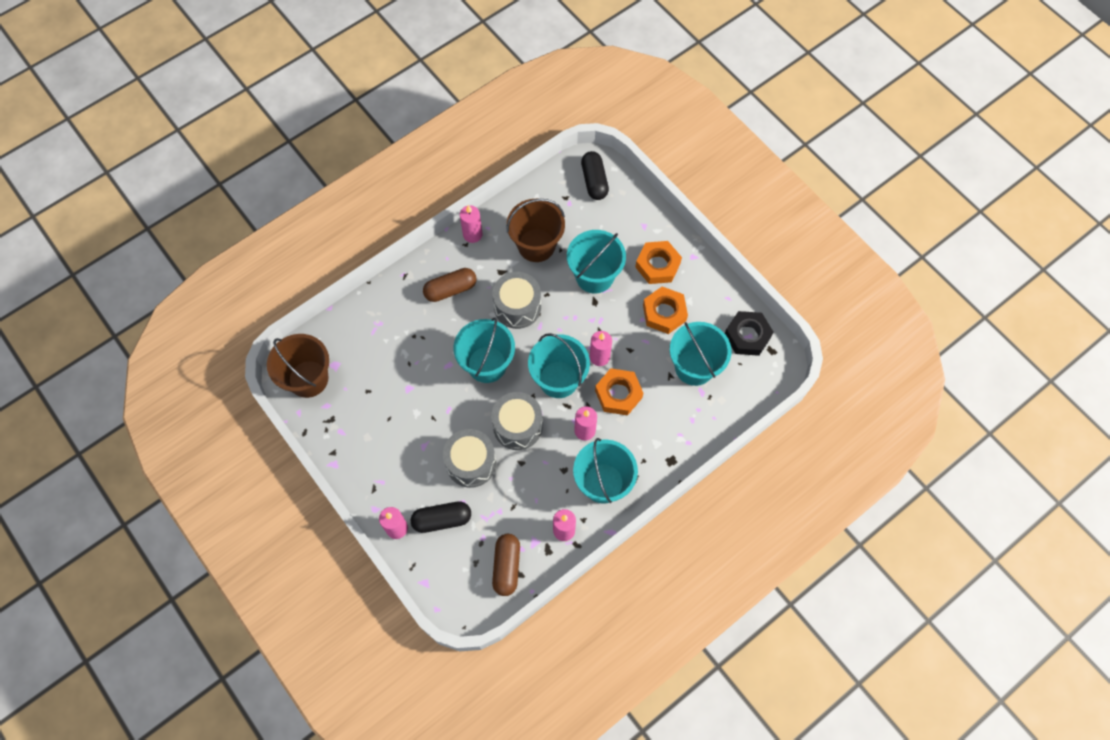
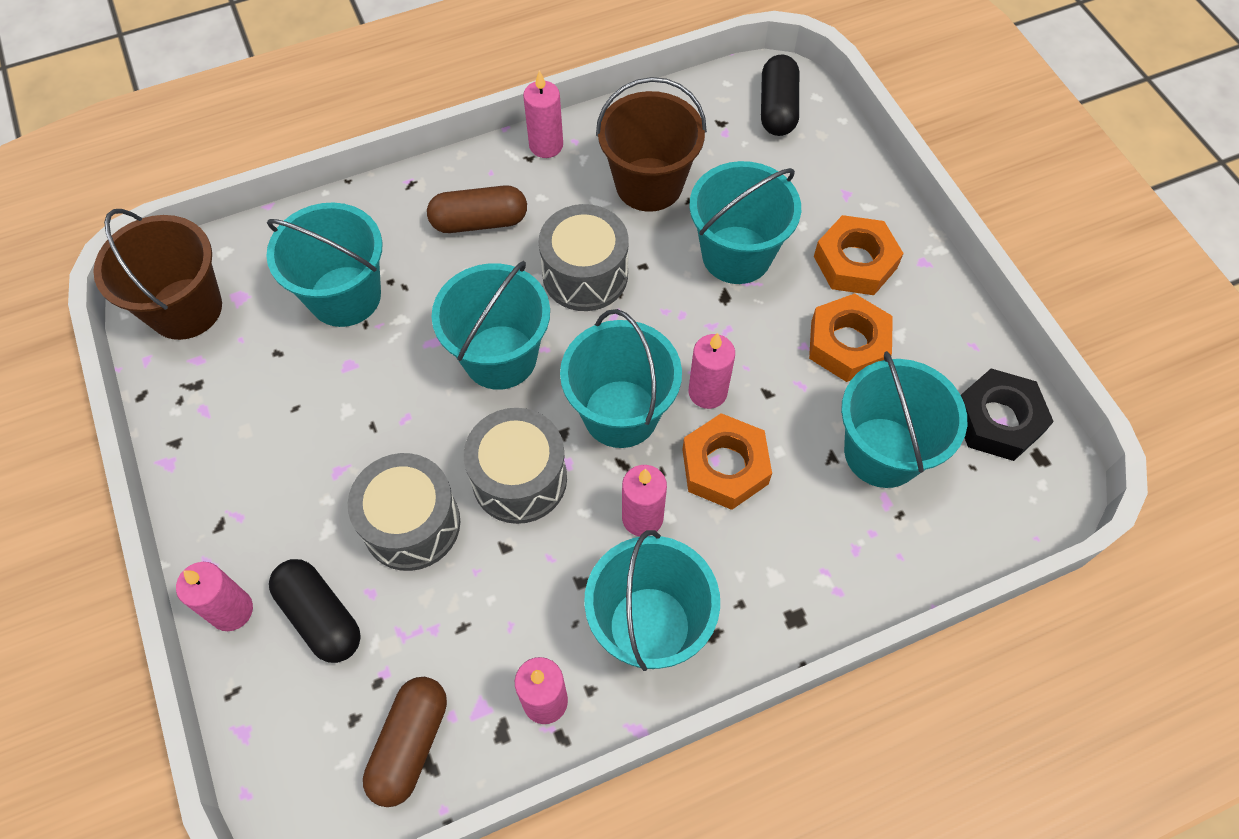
camera: 15 degrees right, 5 degrees down
(392, 350) = (345, 296): none -> turquoise bucket
(442, 520) = (320, 617): black capsule -> black capsule turned 45 degrees clockwise

